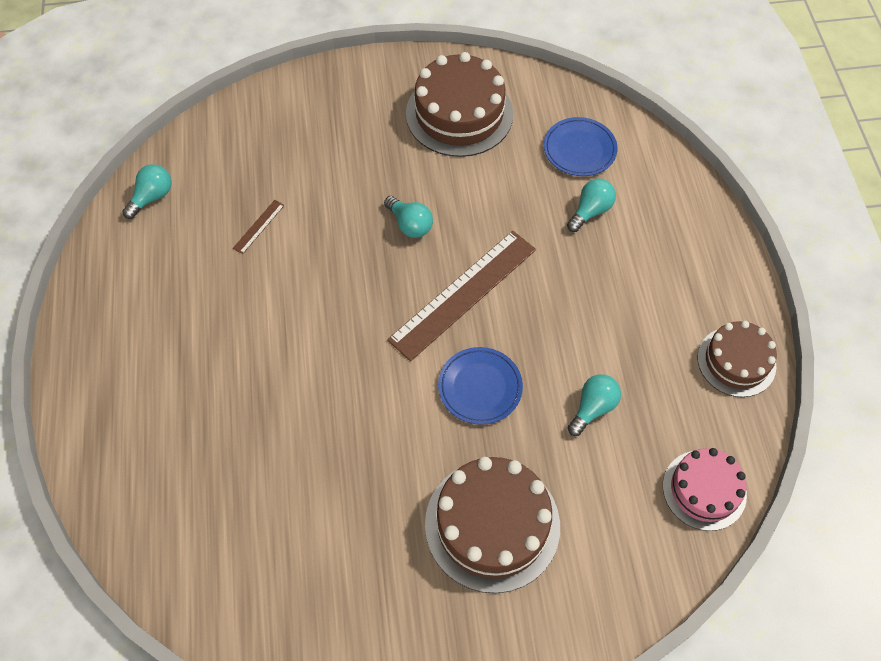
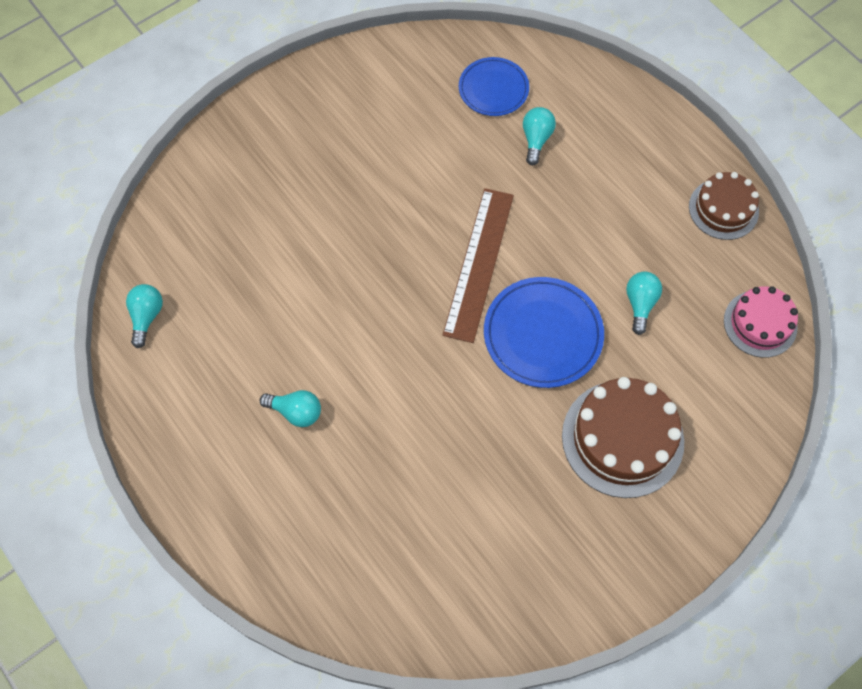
camera: 30 degrees left, 5 degrees up
(258, 226) = (264, 294): brown ruler -> none
(410, 224) = (395, 226): turquoise light bulb -> turquoise light bulb (296, 412)
(459, 114) = (371, 105): brown cake -> none
(480, 387) = (543, 334): blue plate -> blue plate, size x1.53

